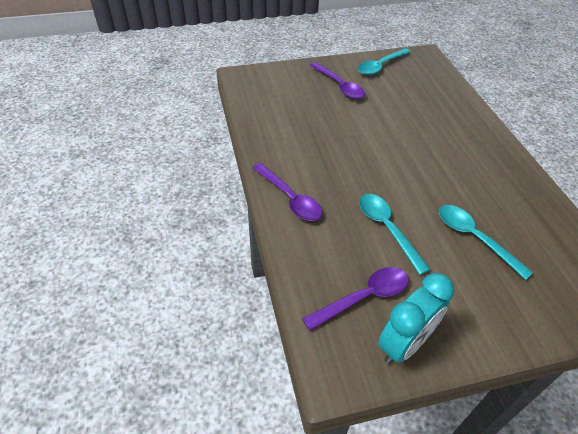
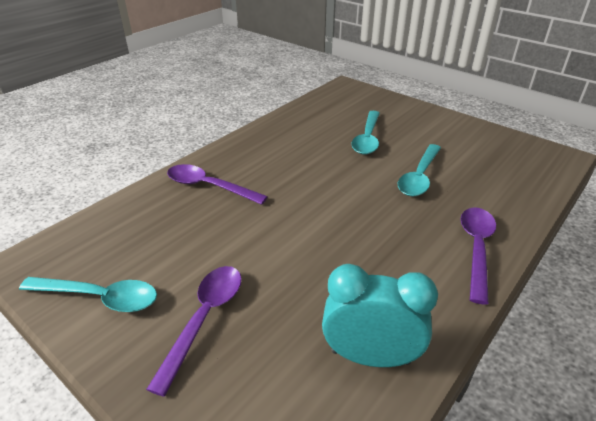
camera: 125 degrees left, 10 degrees down
(364, 297) = (496, 165): purple spoon -> purple spoon (208, 186)
(404, 344) = (498, 140): turquoise clock -> turquoise clock (370, 356)

